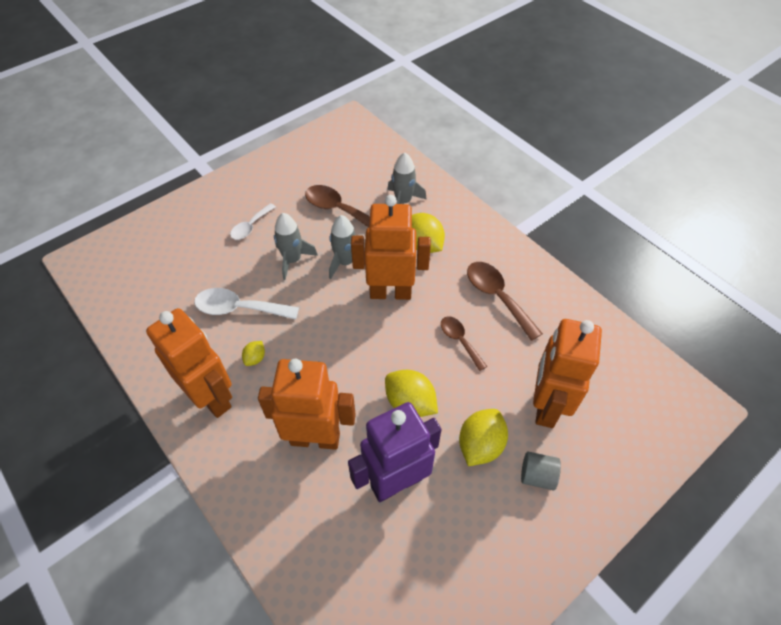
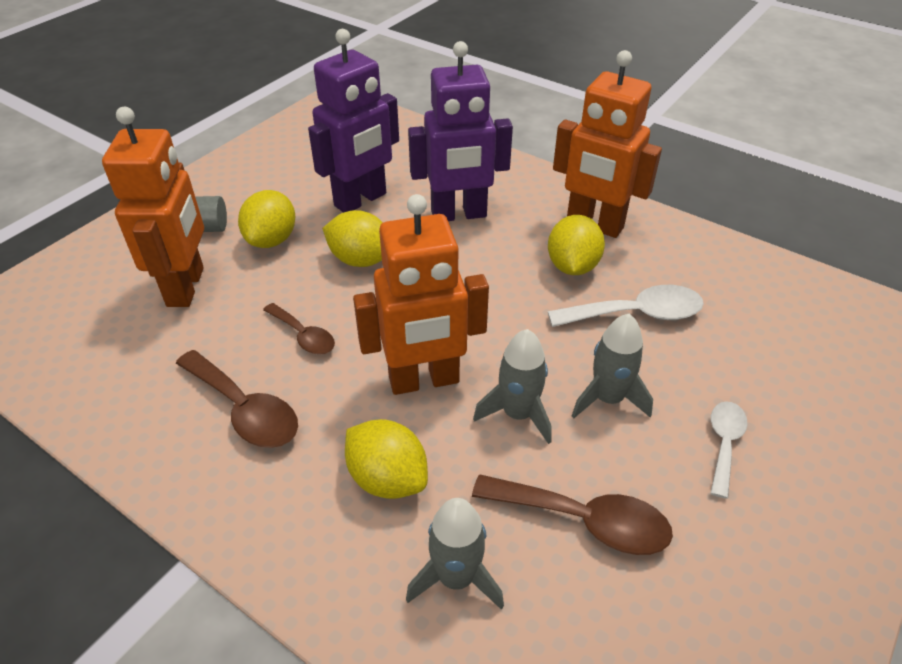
camera: 165 degrees right, 10 degrees down
(255, 358) = (572, 266): yellow lemon -> yellow lemon, size x1.97
(315, 438) = (459, 215): orange robot -> purple robot

